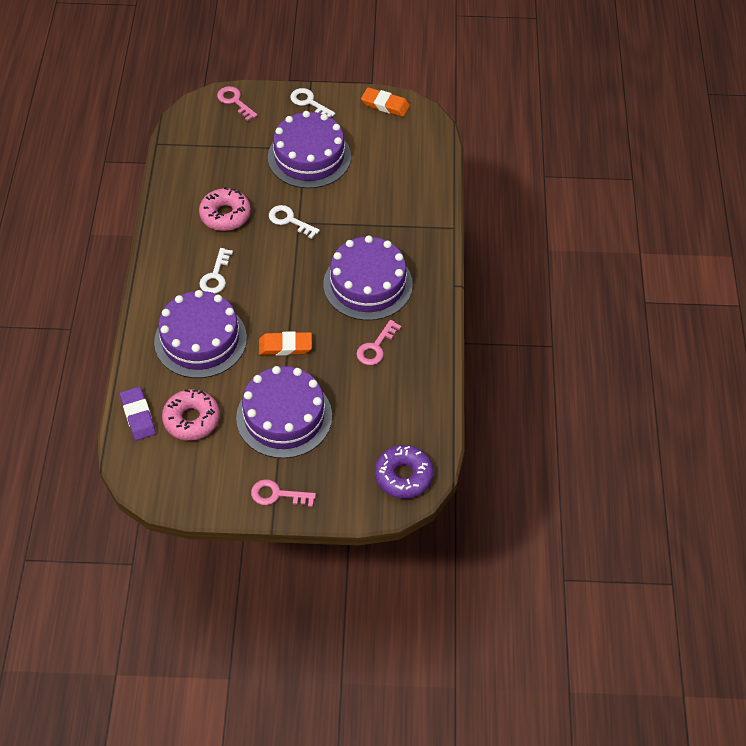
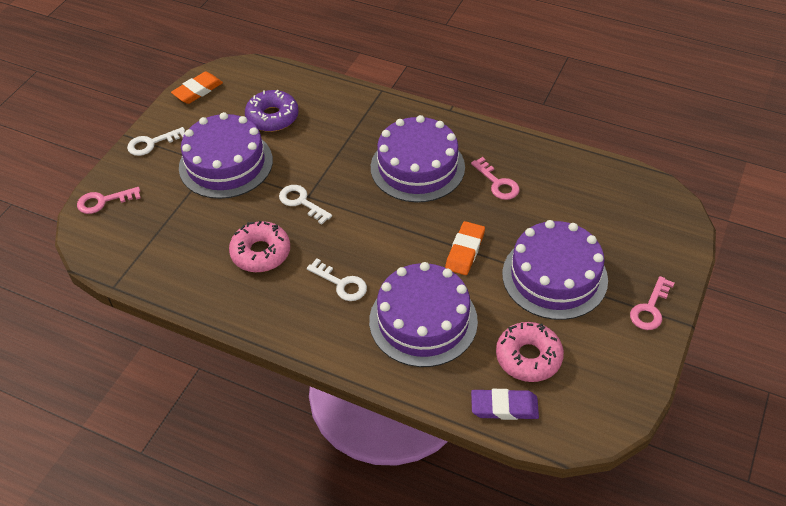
camera: 65 degrees left, 5 degrees down
(289, 220) = (301, 202): white key -> white key turned 75 degrees clockwise
(403, 476) = (656, 207): purple donut -> purple donut (272, 117)

